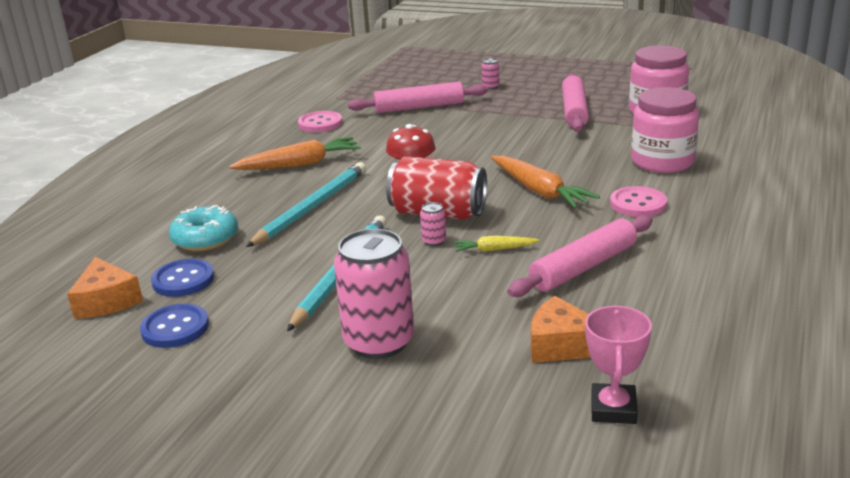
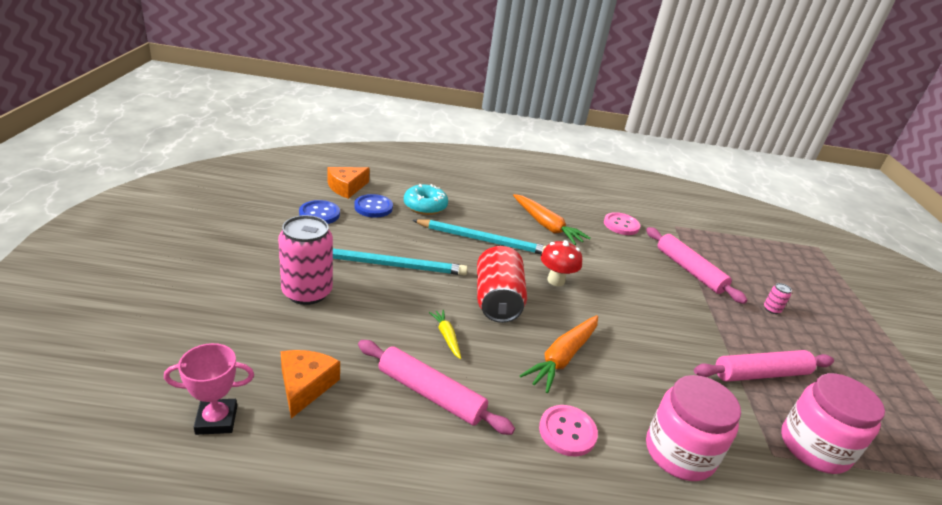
camera: 65 degrees right, 5 degrees up
(434, 241) = (451, 303): pink can -> none

